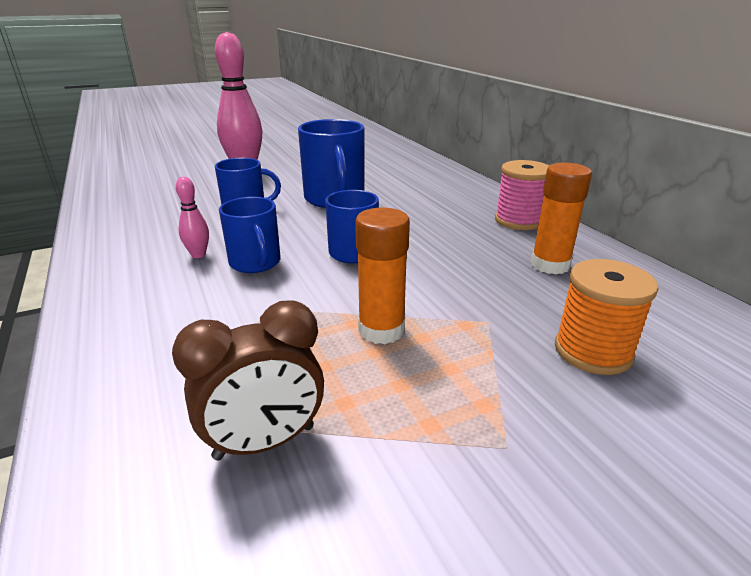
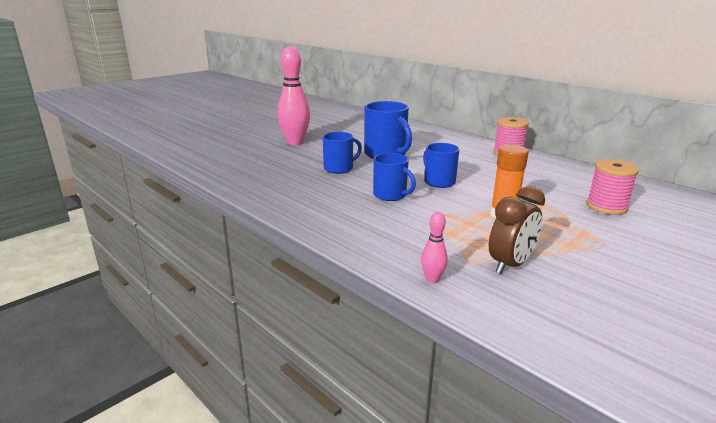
camera: 20 degrees left, 5 degrees down
(198, 255) = (348, 196): pink bowling pin -> pink bowling pin (432, 279)
(550, 265) = (548, 173): orange glue stick -> none
(593, 351) = (606, 206): orange spool -> pink spool

